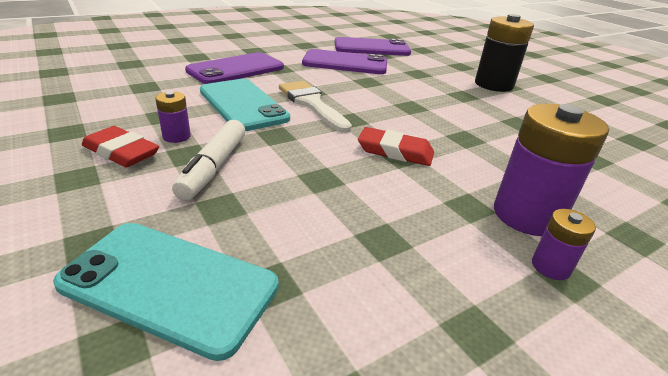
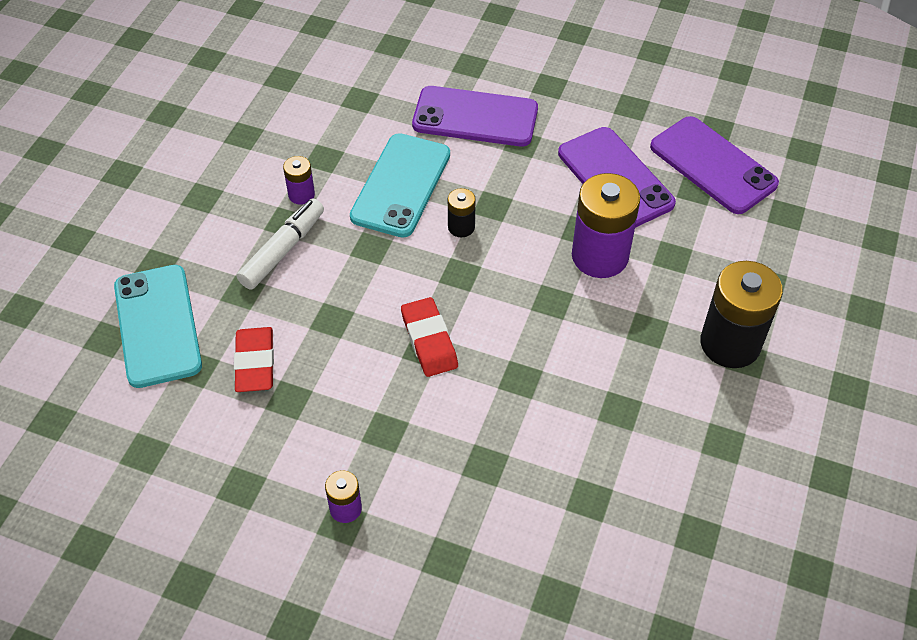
camera: 55 degrees right, 20 degrees up
(121, 152) = (250, 187): red eraser -> red eraser (255, 363)
(213, 167) = (283, 250): white marker -> white marker turned 150 degrees clockwise
(312, 104) = (461, 227): white brush -> black battery
(527, 215) = (408, 474): purple battery -> purple battery (600, 256)

